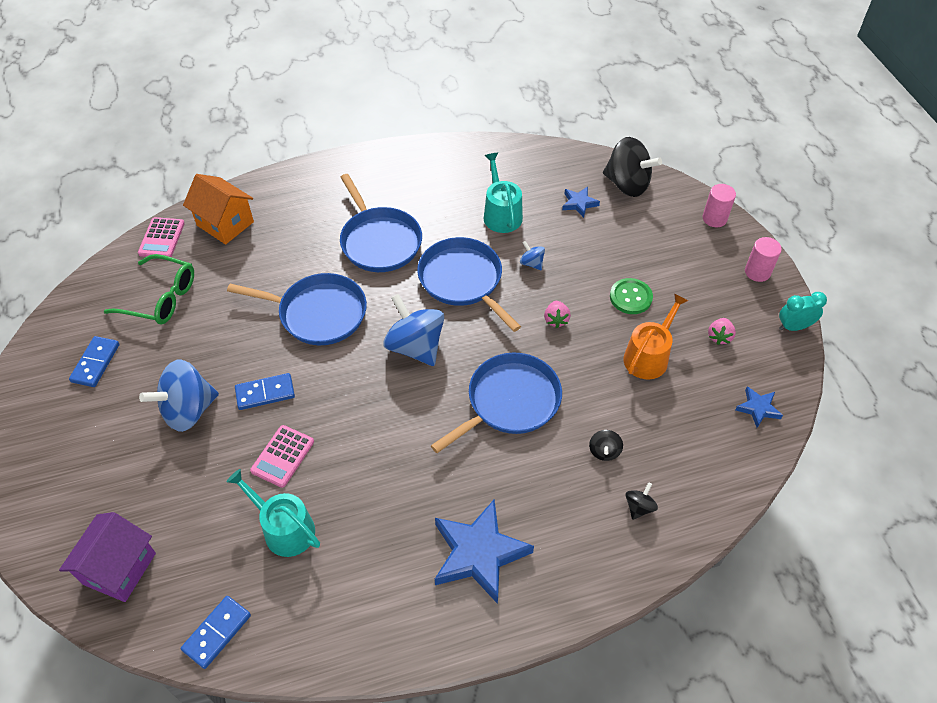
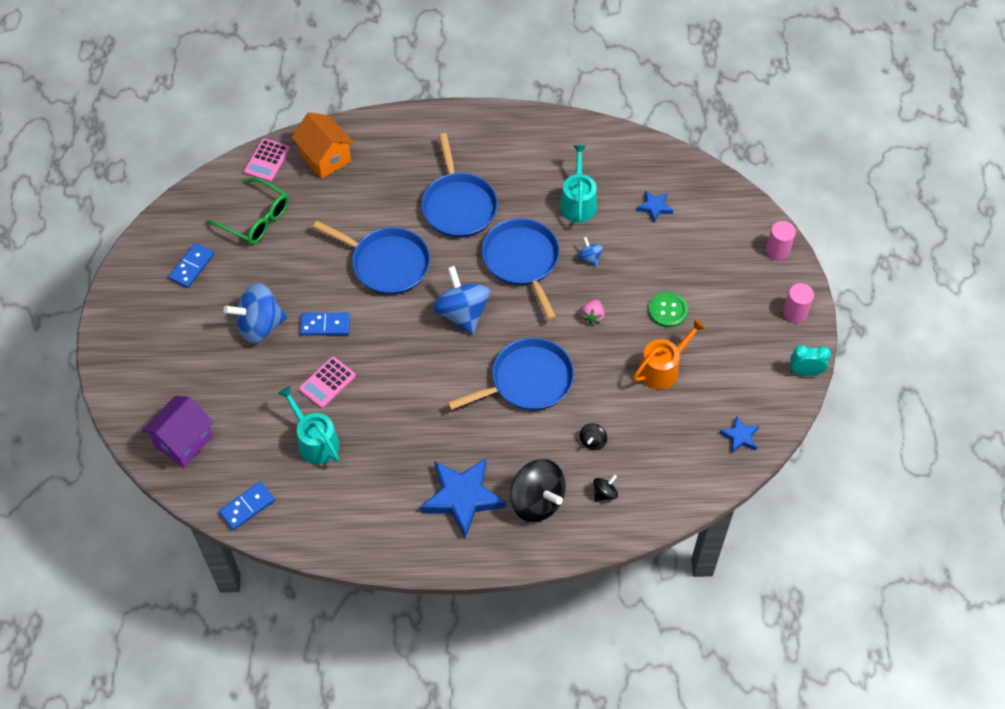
camera: 15 degrees right, 5 degrees up
(627, 184) = (708, 197): black spinning top -> black spinning top (537, 501)
(719, 337) = (733, 365): pink strawberry -> none

